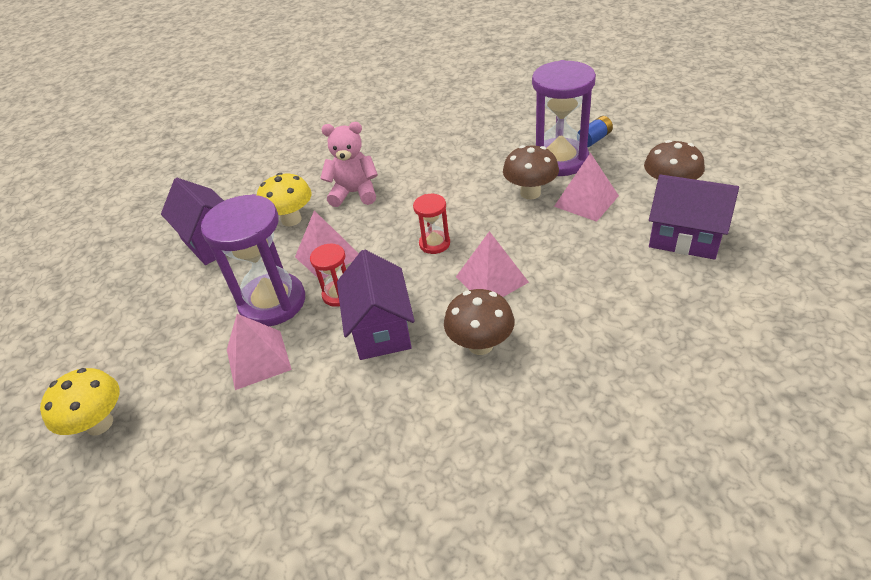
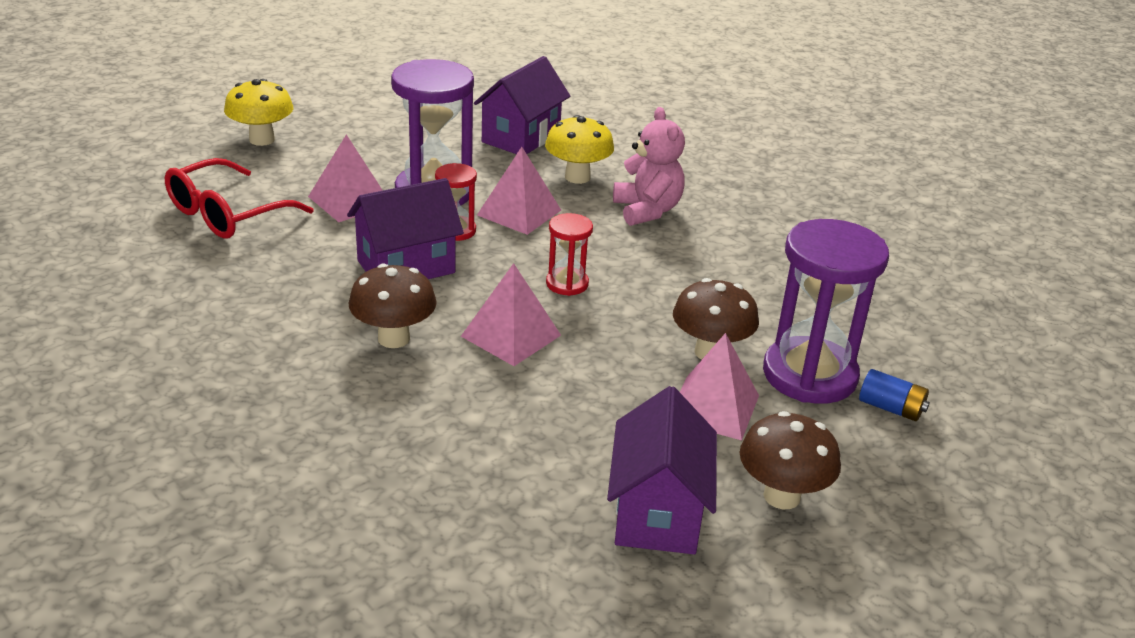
camera: 65 degrees right, 10 degrees down
(236, 458) = (226, 214): none -> red glasses

